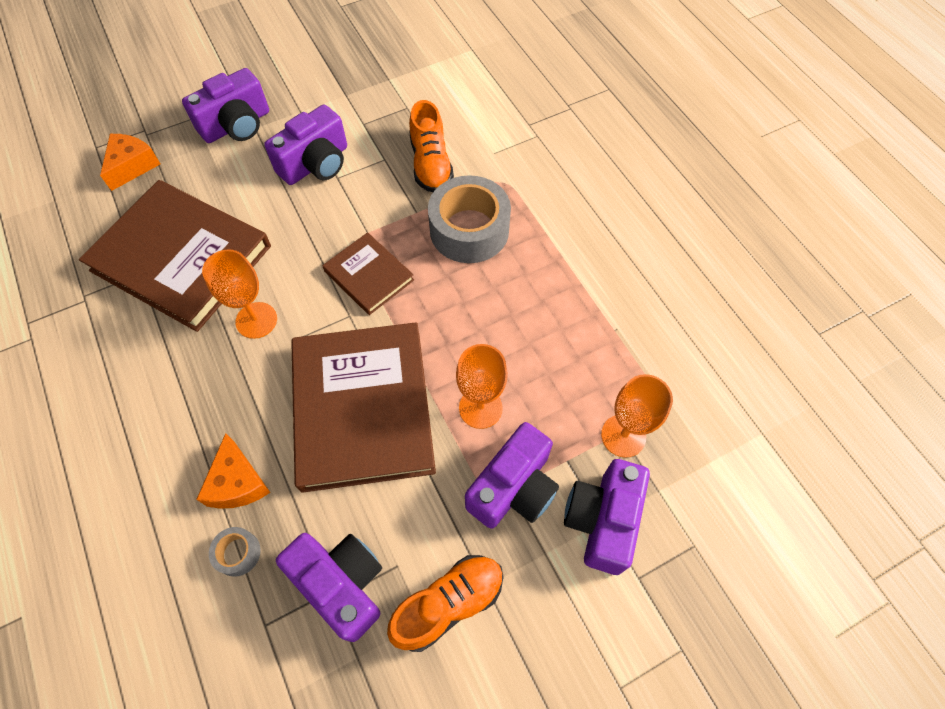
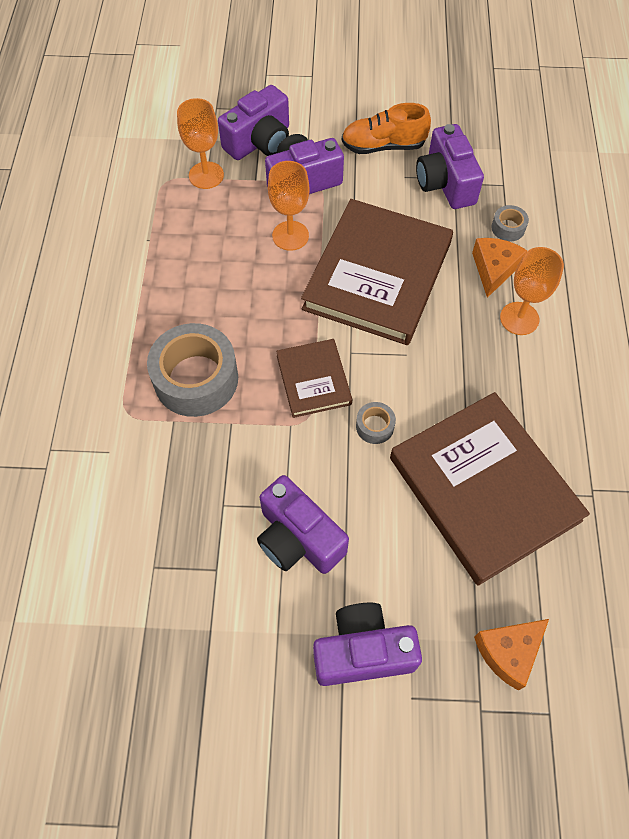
camera: 150 degrees left, 0 degrees up
(256, 320) = (433, 387): orange goblet -> orange goblet (519, 318)
(295, 263) = (375, 426): none -> grey tape
(316, 164) = (298, 538): purple camera -> purple camera turned 120 degrees counterclockwise
(430, 164) = (180, 472): orange shoe -> none

